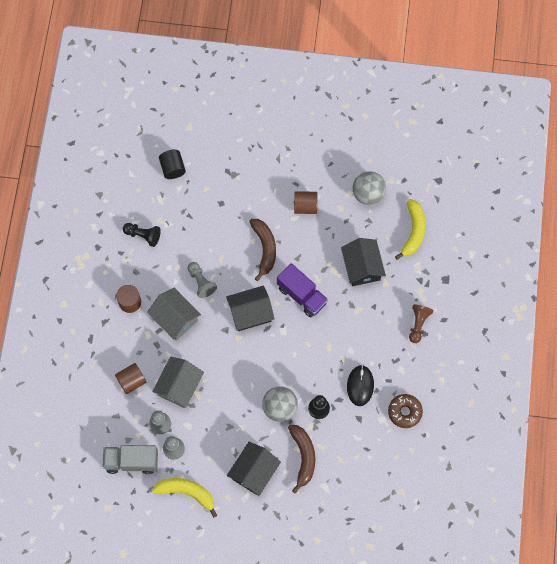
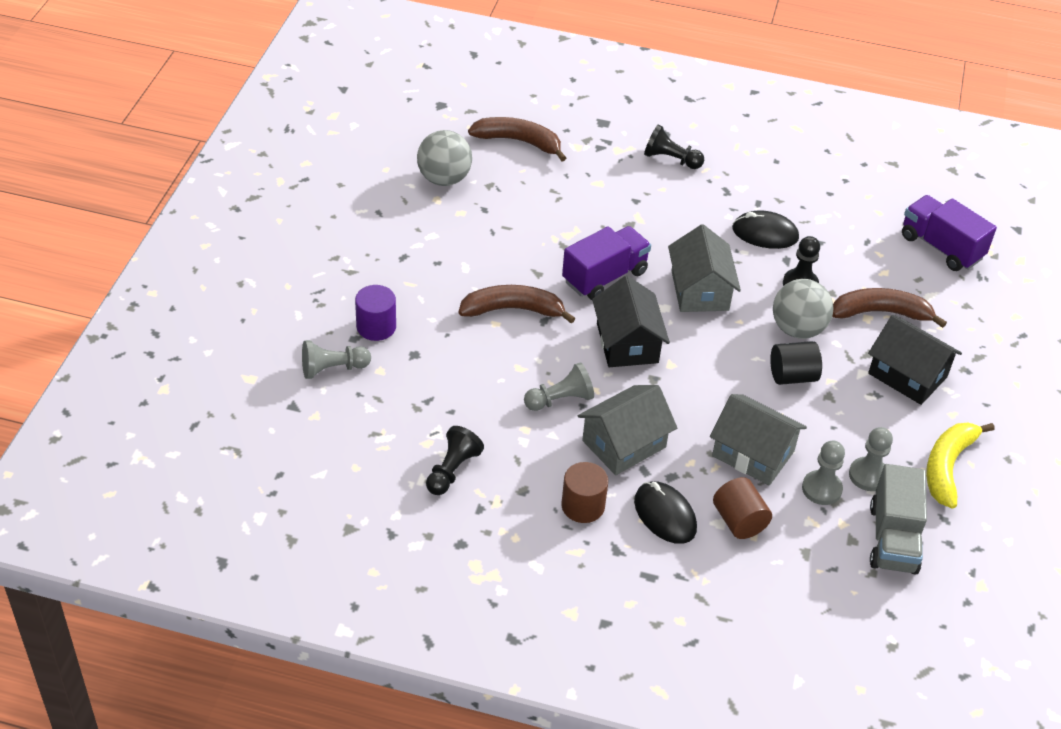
camera: 85 degrees left, 25 degrees down
(130, 343) = (665, 515): none -> black mouse
(173, 168) = (327, 411): black cylinder -> black cylinder (792, 376)
(203, 165) = (332, 369): none -> grey pawn
(238, 180) = (376, 327): none -> purple cylinder
(301, 350) = (700, 290): none -> grey house
(305, 206) = (447, 251): brown cylinder -> none
(362, 267) = (567, 203): black house -> none
(371, 495) = (941, 247): none -> purple truck
(404, 412) = (809, 193): brown donut -> none
(413, 231) = (518, 142): yellow banana -> brown banana
(418, 324) = (671, 159): brown pawn -> black pawn

